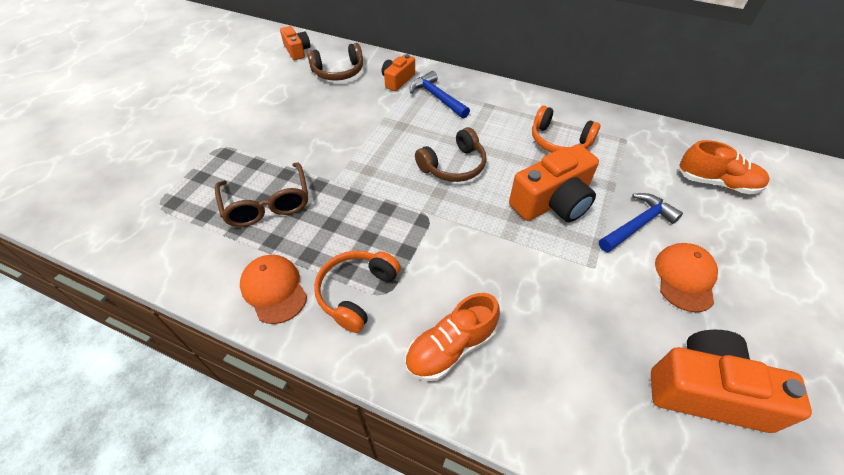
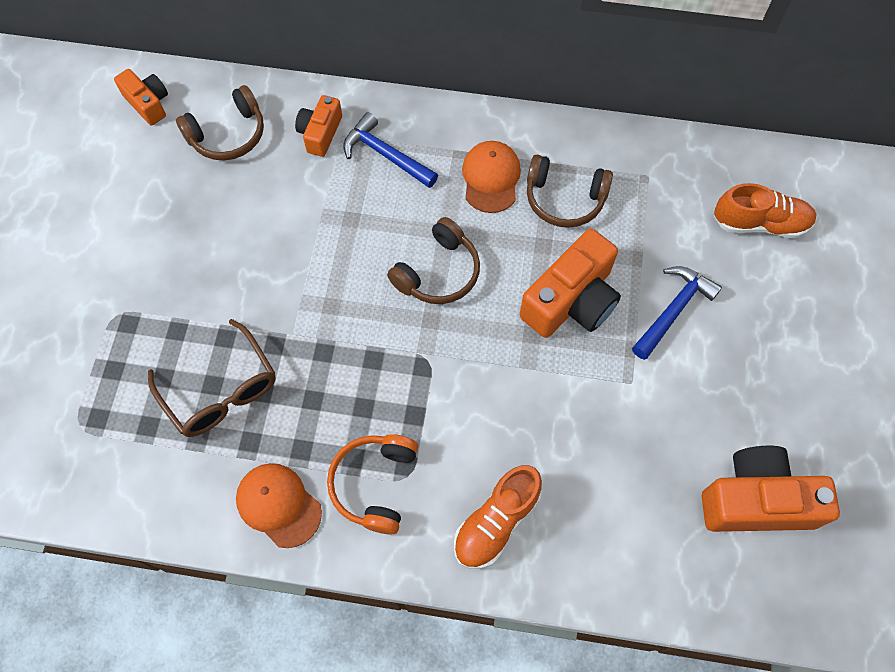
camera: 15 degrees left, 15 degrees up
(559, 141) = (564, 199): orange headphones -> brown headphones
(685, 278) = (729, 371): orange cap -> orange cap (491, 178)

